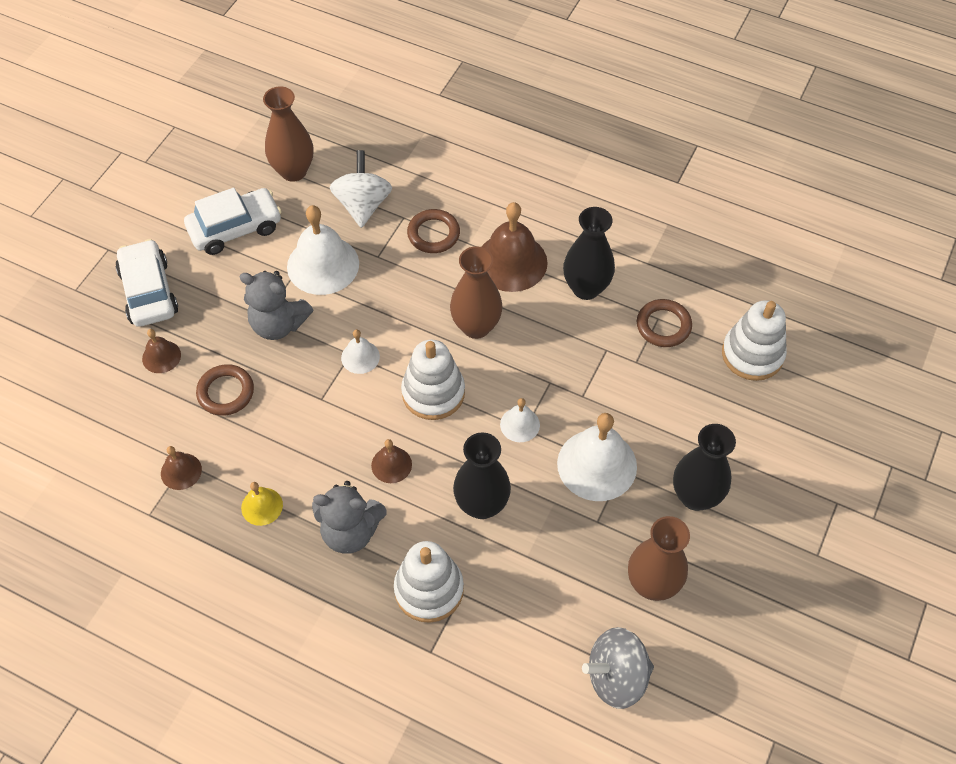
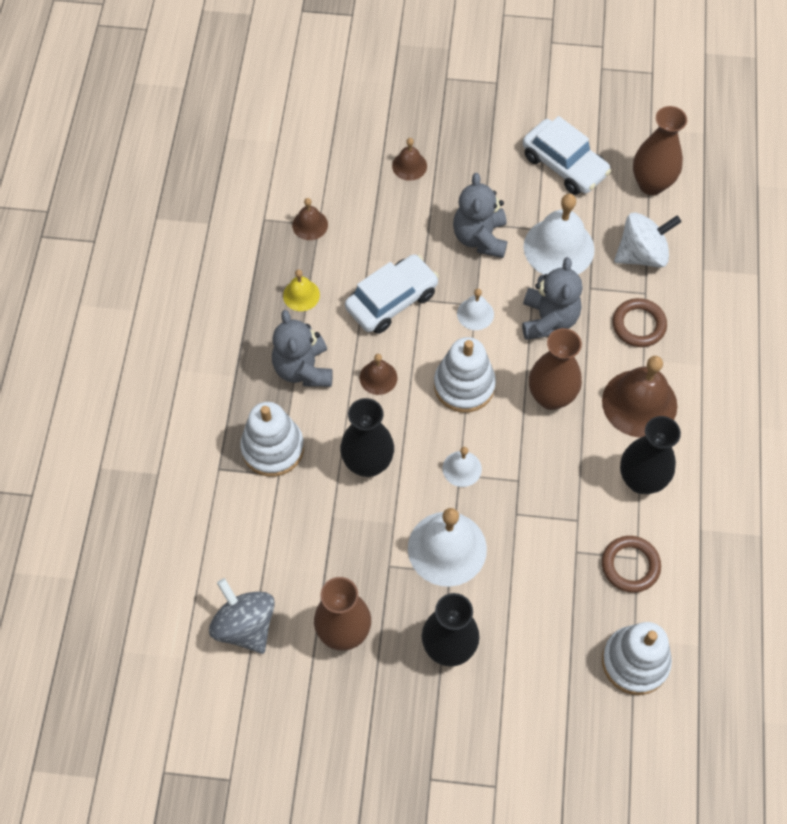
camera: 70 degrees right, 5 degrees up
(149, 292) = (468, 130): white car -> white car (392, 301)
(226, 392) = (395, 226): brown ring -> none
(395, 300) = (548, 319): none -> grey teddy bear

